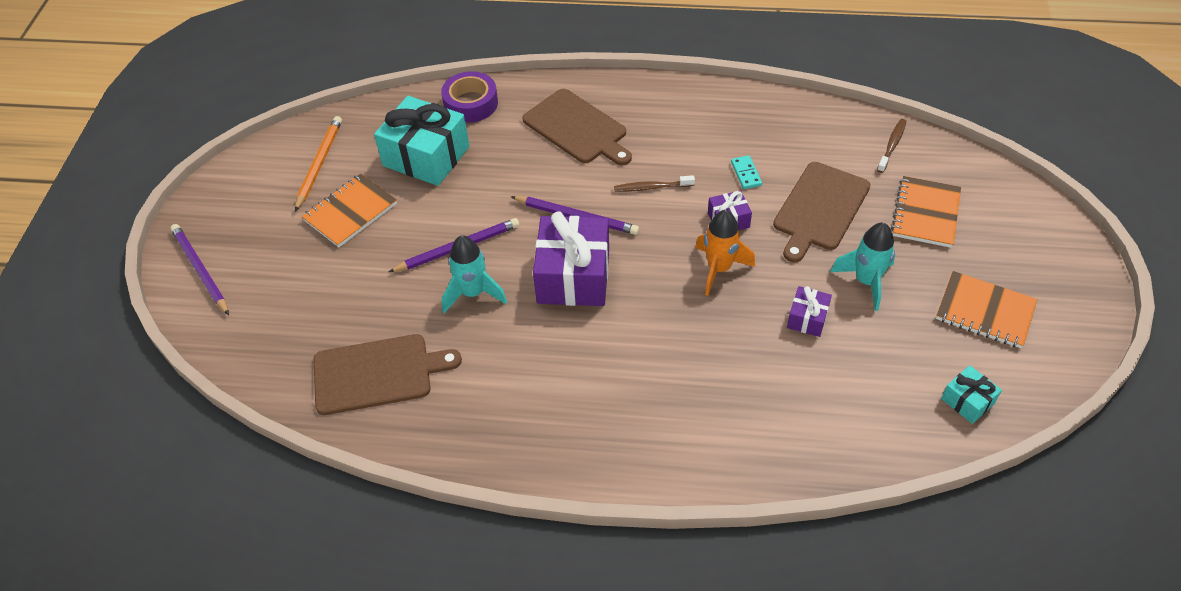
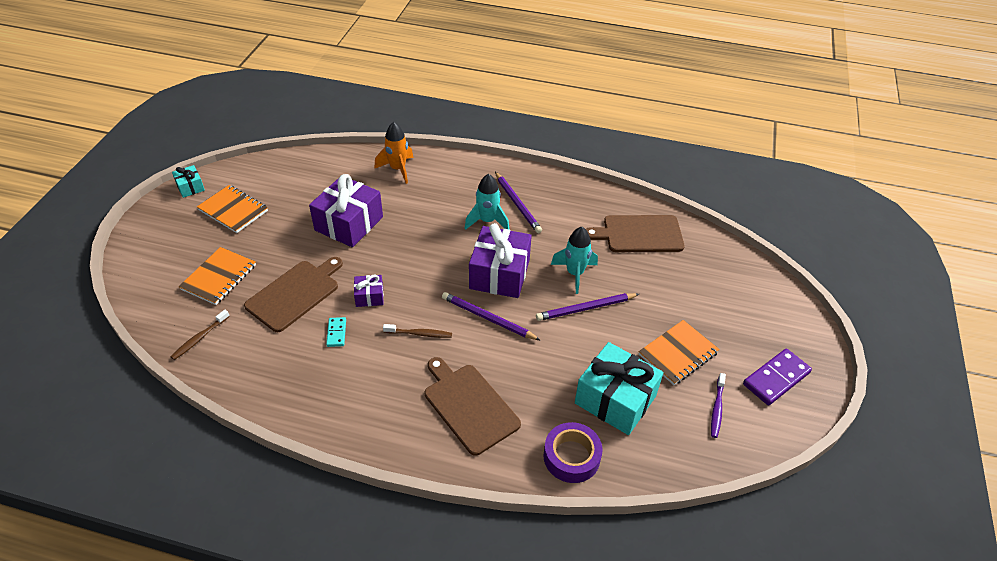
camera: 175 degrees left, 5 degrees down
(200, 270) = (791, 323): purple pencil -> purple pencil (517, 204)
(244, 203) = (776, 379): none -> purple domino
(319, 164) = (717, 409): orange pencil -> purple toothbrush
(719, 269) = (392, 263): orange rocket -> orange rocket (398, 169)
(807, 318) = (349, 223): purple gift -> purple gift, size x2.08
(866, 281) = (296, 239): turquoise rocket -> turquoise rocket (487, 221)
(967, 401) = (283, 170): turquoise gift -> turquoise gift (190, 187)

